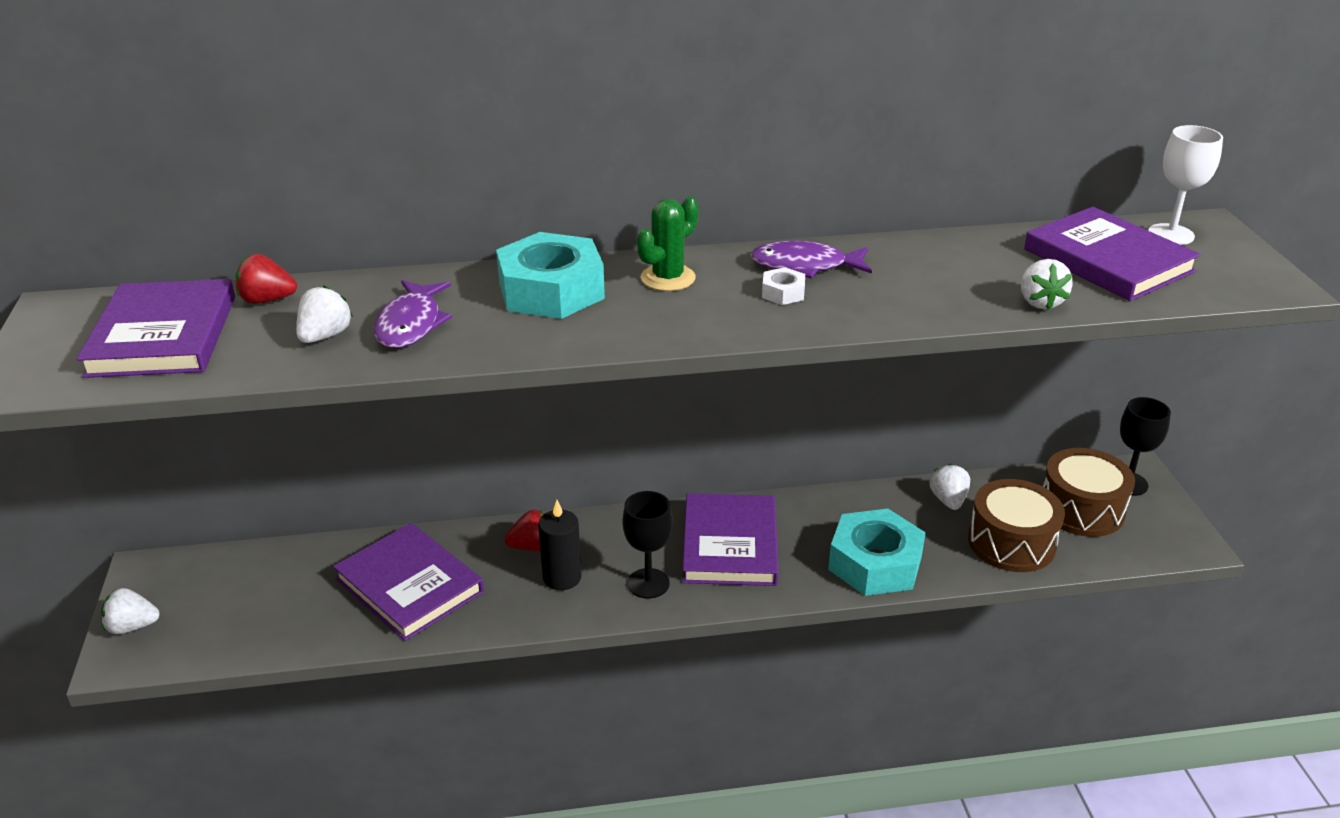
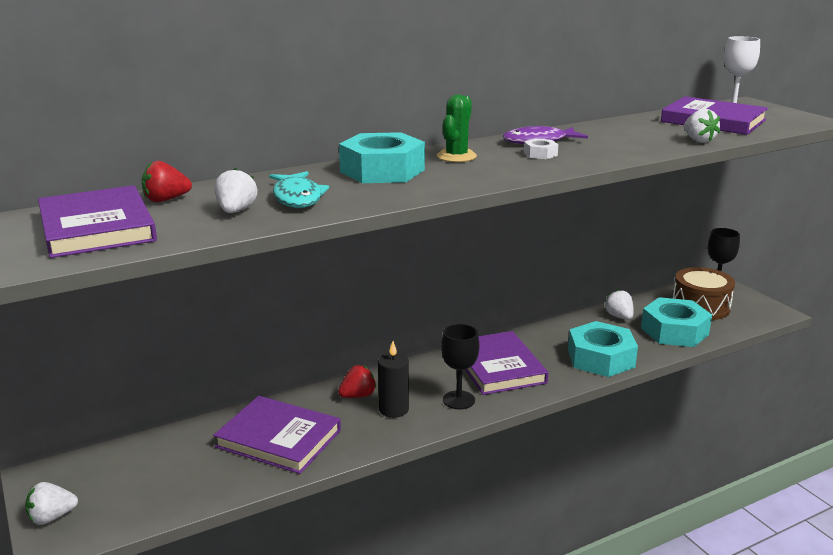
camera: 20 degrees left, 10 degrees down
(411, 324) = (297, 198): purple fish -> turquoise fish
(1011, 542) = (674, 331): brown drum -> turquoise nut

